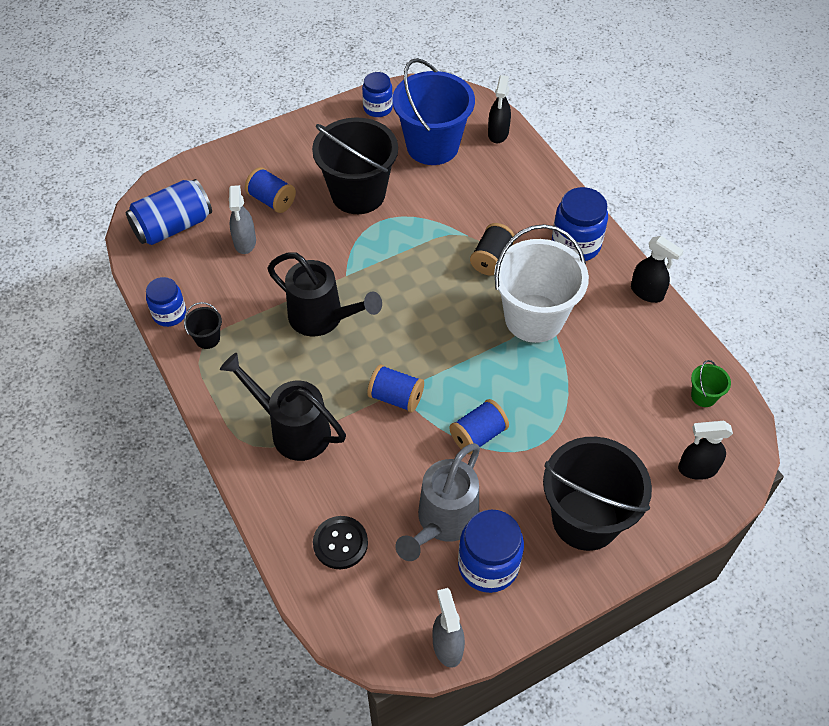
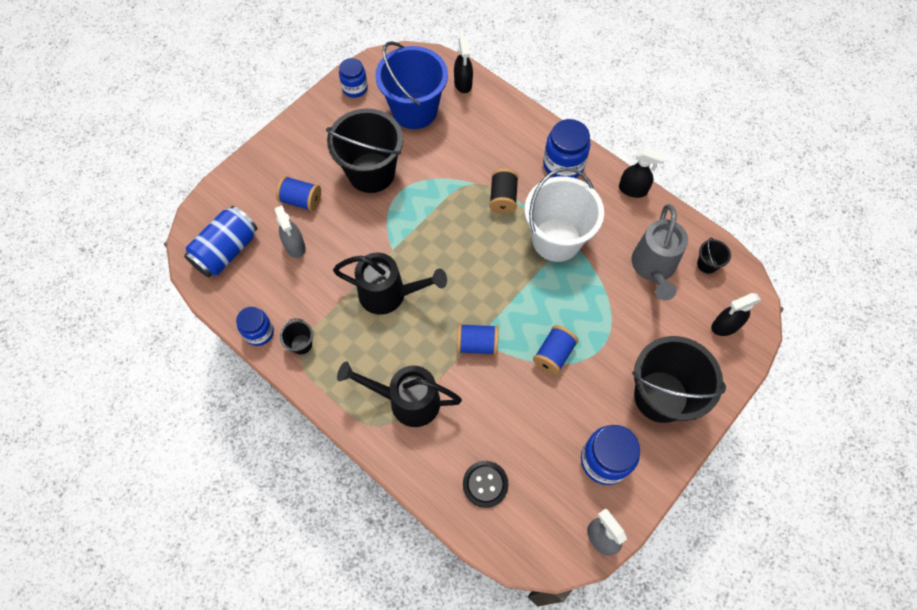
camera: 20 degrees left, 10 degrees up
(443, 522) = (556, 437): grey watering can -> grey watering can (653, 268)
(703, 396) = (707, 264): green bucket -> black bucket

